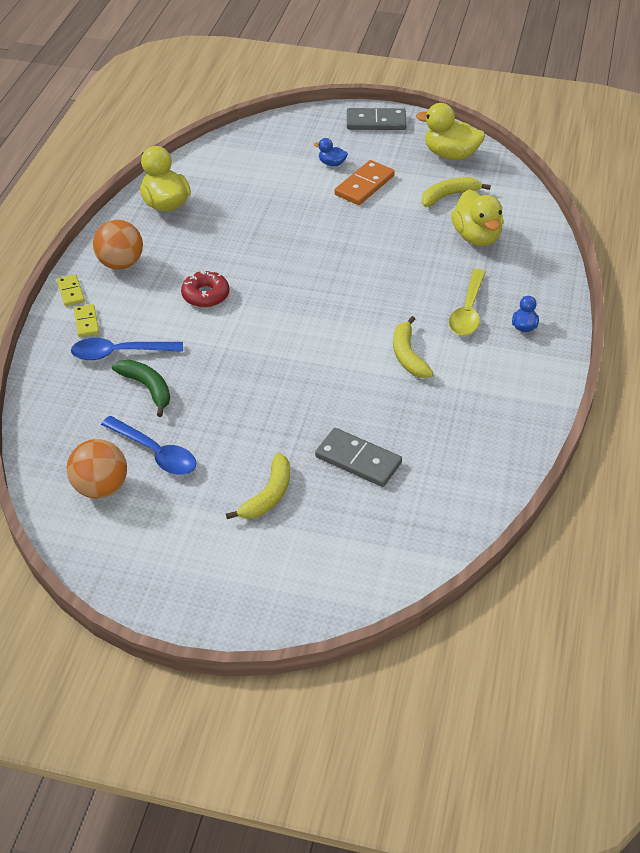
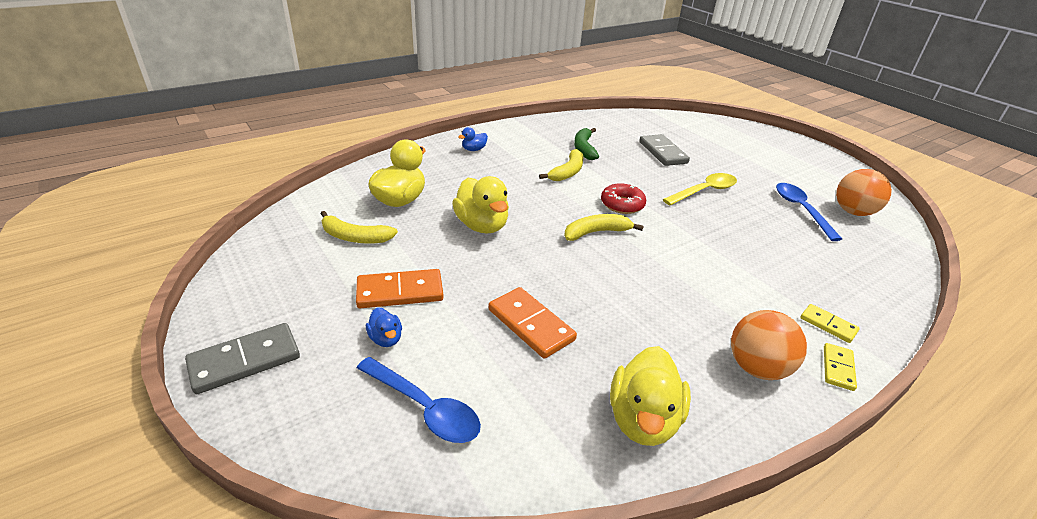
camera: 140 degrees left, 10 degrees down
(86, 322) = (828, 325): yellow domino -> yellow domino turned 75 degrees counterclockwise
(120, 353) = (801, 280): blue spoon -> blue spoon (424, 408)
(147, 388) = (787, 245): green banana -> green banana (584, 149)
(205, 295) = (682, 283): red donut -> red donut (622, 204)
(268, 495) = (733, 164): yellow banana -> yellow banana (596, 232)
(269, 212) = (531, 324): none -> orange domino
(376, 122) = (245, 361): grey domino -> grey domino turned 75 degrees counterclockwise
(450, 155) = (273, 269): yellow duck -> yellow duck (482, 226)
(468, 311) = (491, 171): yellow spoon -> yellow spoon (704, 191)

